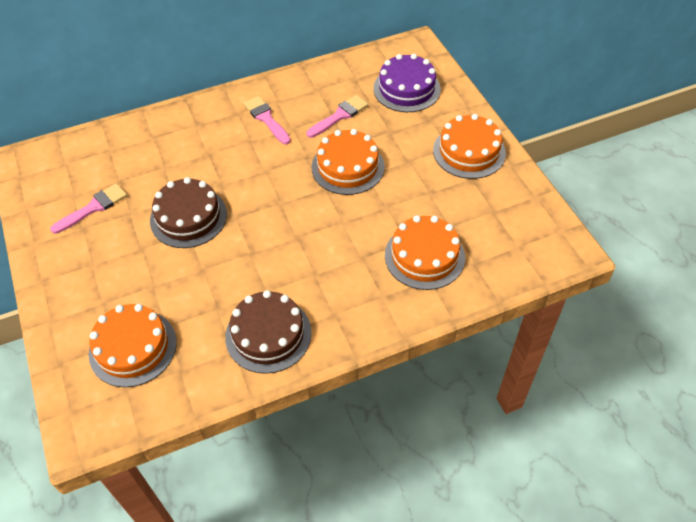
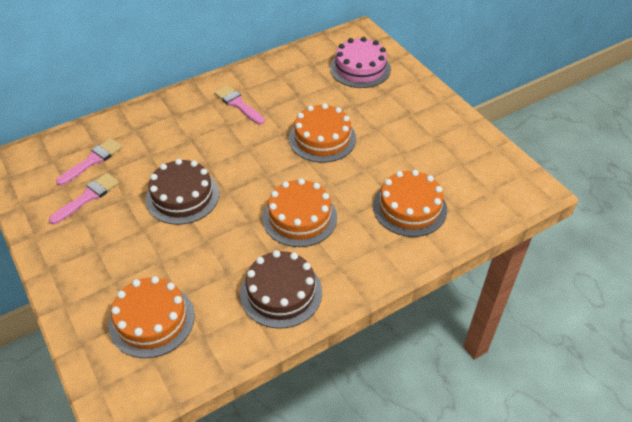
camera: 10 degrees left, 5 degrees down
(339, 116) = (305, 96): pink brush -> pink brush (93, 160)
(406, 89) = (360, 68): purple cake -> pink cake
(469, 151) = (428, 116): orange cake -> orange cake (299, 217)

